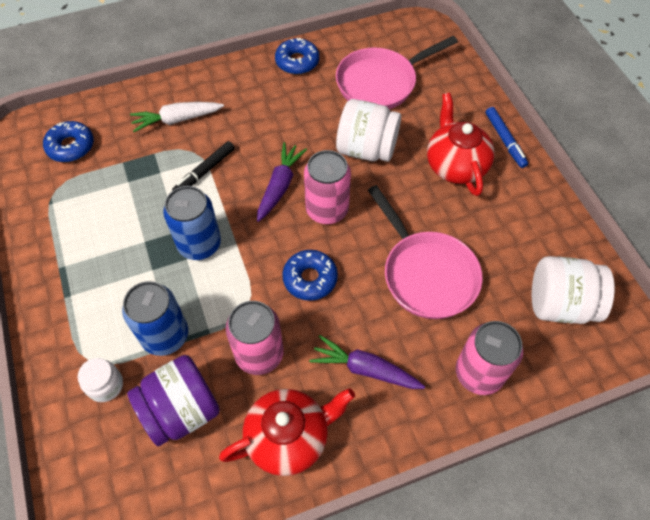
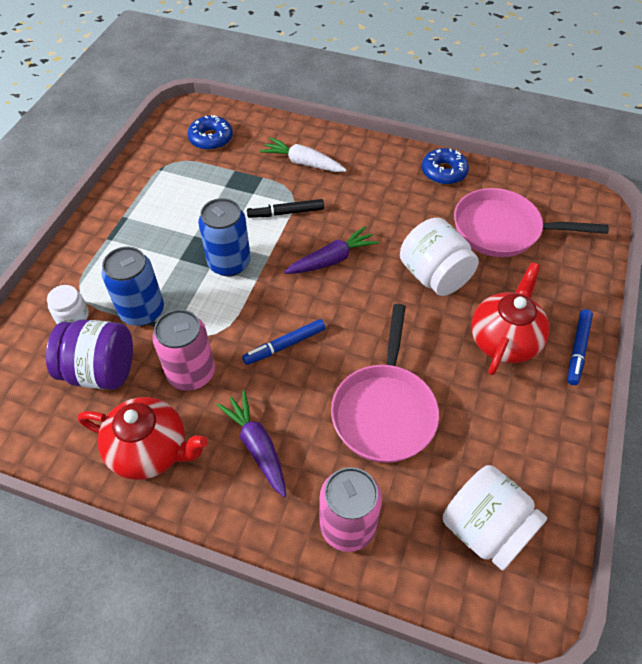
camera: 40 degrees right, 5 degrees down
(310, 279) = (284, 345): blue donut -> blue marker
(327, 209) = (352, 302): pink can -> none

